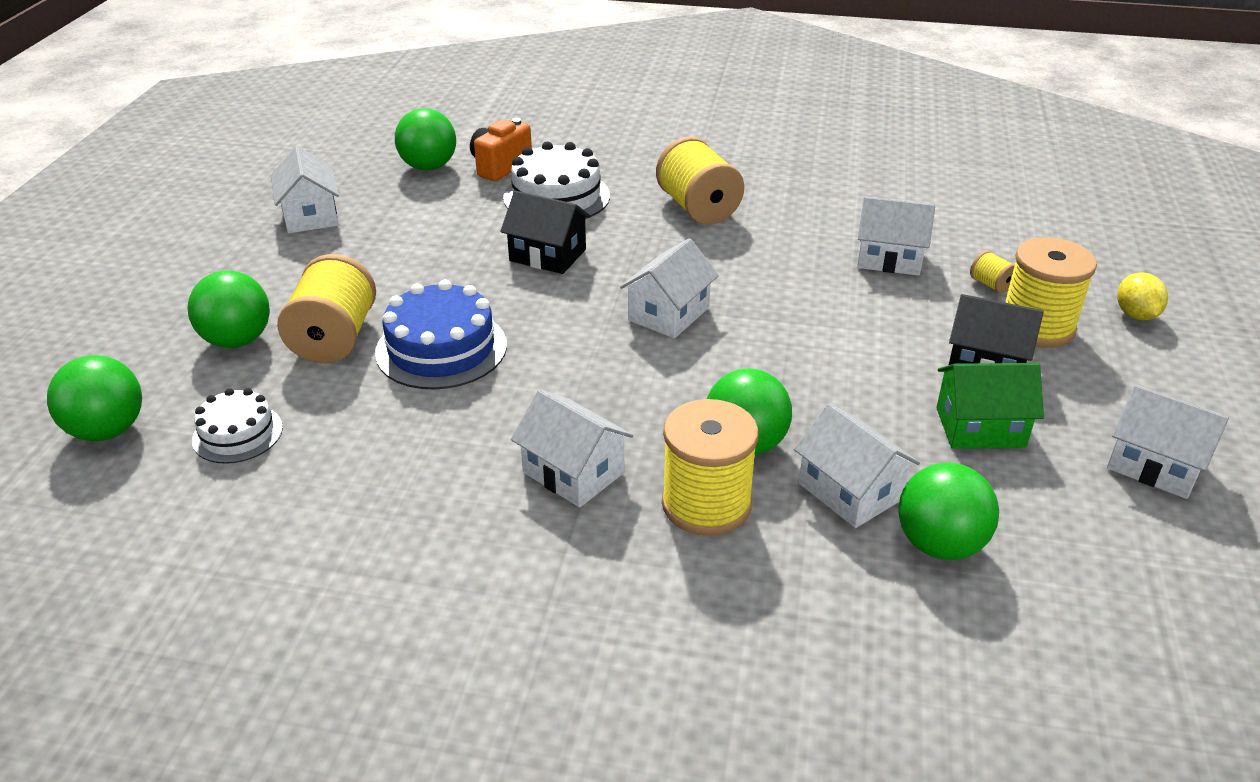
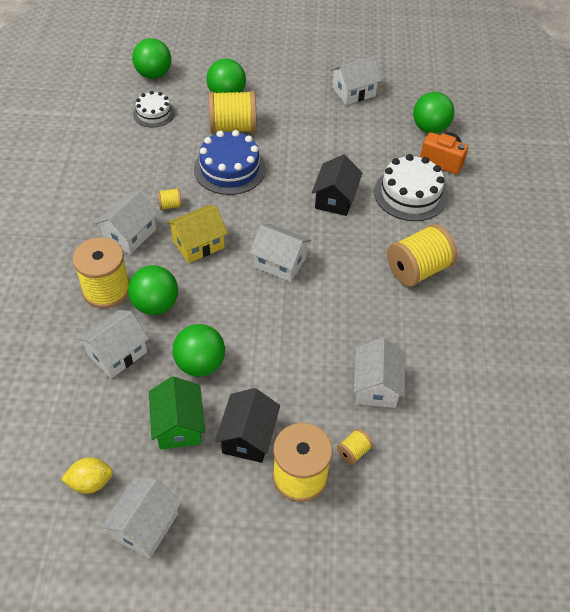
camera: 80 degrees right, 15 degrees up
(511, 420) = (170, 205): none -> yellow spool
(614, 392) = (198, 244): none -> yellow house
(939, 544) = (74, 394): green ball -> green ball (200, 364)
(1135, 315) = (329, 553): yellow lemon -> yellow lemon (91, 482)

